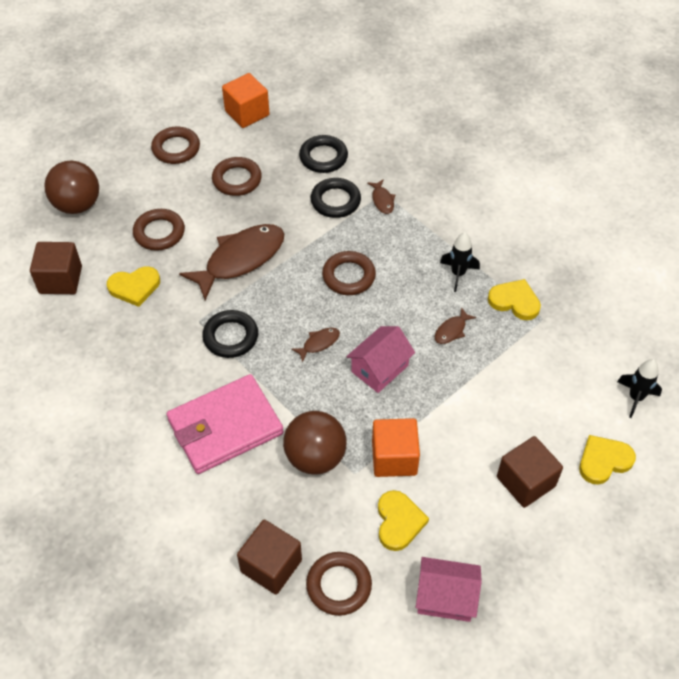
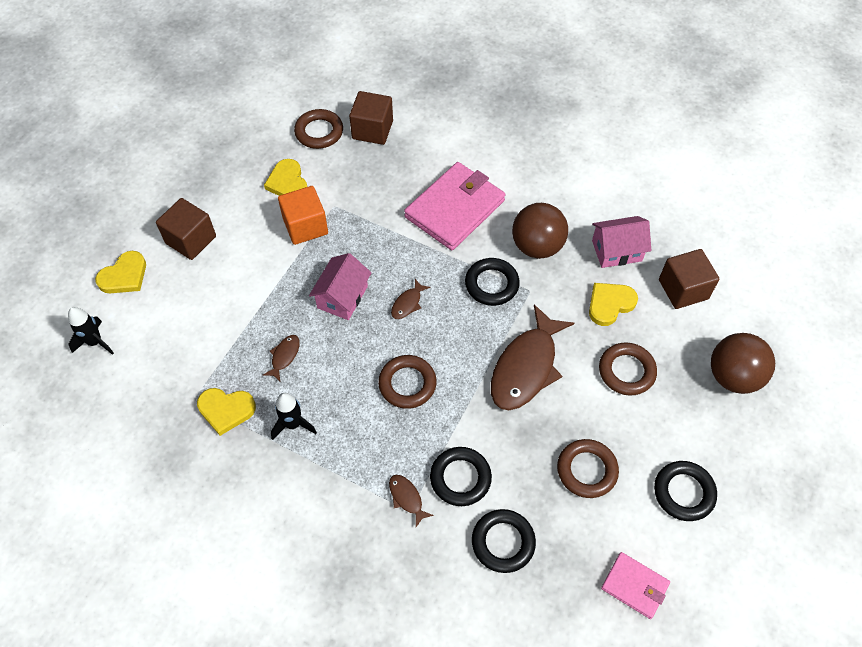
camera: 160 degrees right, 5 degrees up
(176, 148) = (683, 492): brown ring -> black ring
(247, 113) = (635, 586): orange cube -> pink wallet
(315, 457) = (370, 208): brown ball -> brown ball (537, 246)
(445, 597) = (239, 146): pink house -> pink house (616, 251)

